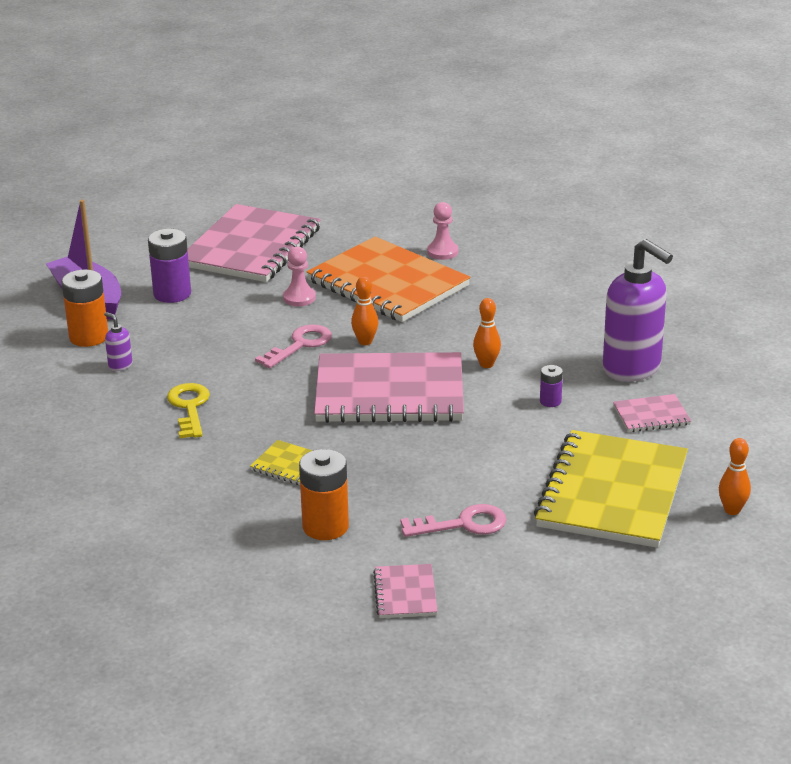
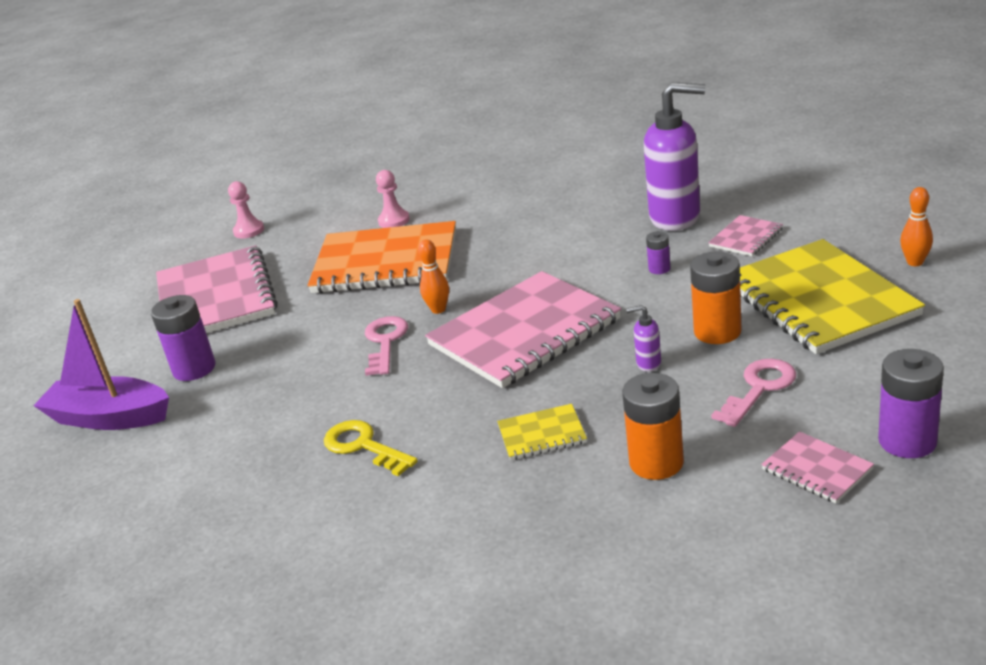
camera: 35 degrees left, 0 degrees up
(89, 337) = (160, 448): orange battery -> orange battery (717, 332)
(120, 365) = (234, 453): purple soap dispenser -> purple soap dispenser (648, 364)
(299, 298) = (324, 310): pink pawn -> pink pawn (249, 231)
(486, 364) = (565, 272): orange bowling pin -> none
(488, 615) = (907, 441): none -> purple battery

